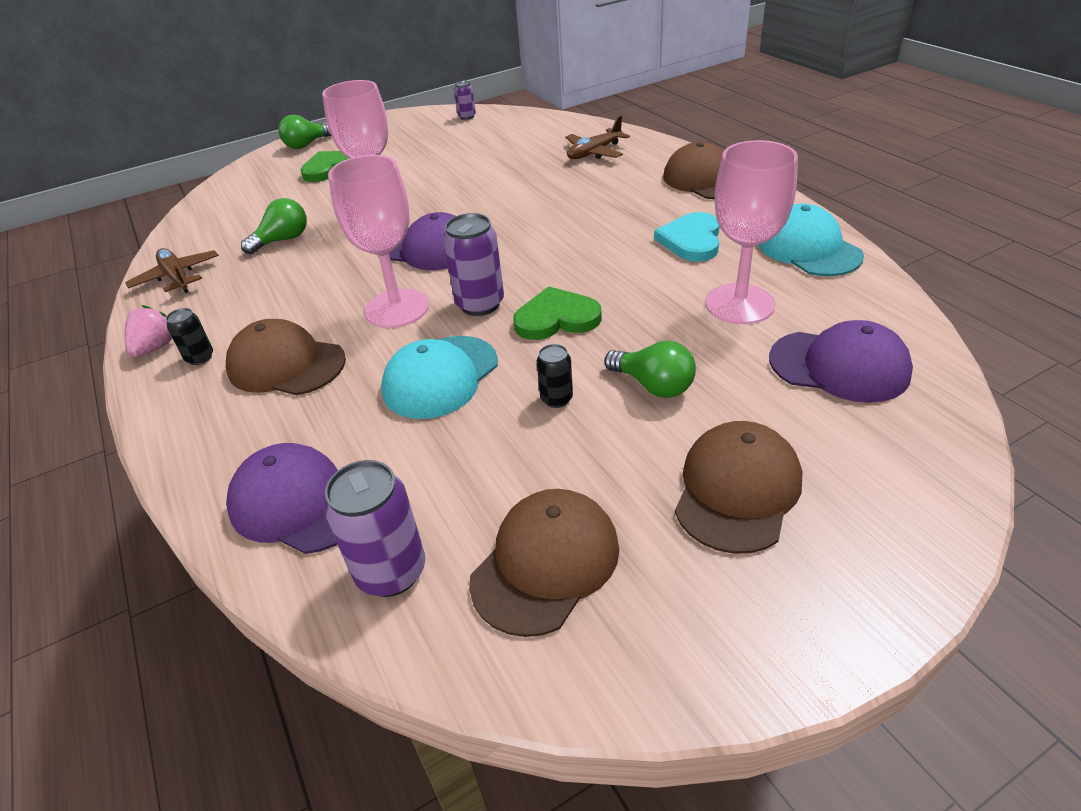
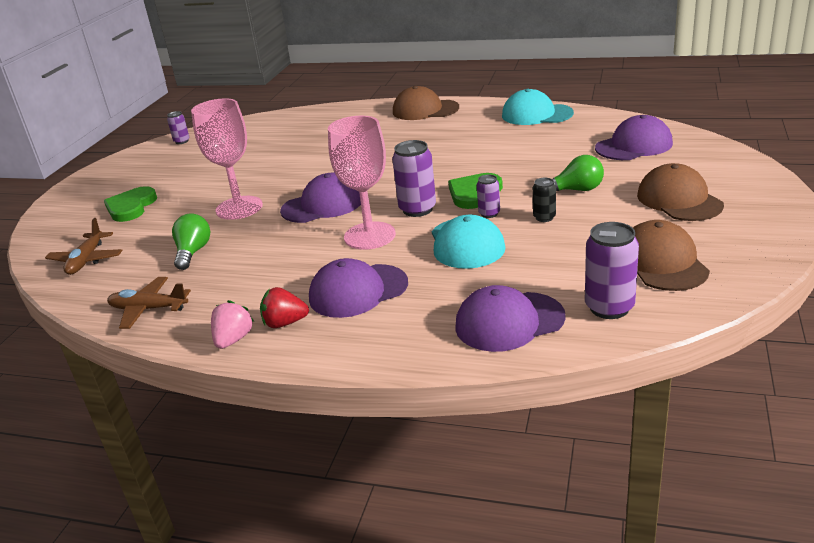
camera: 45 degrees left, 10 degrees down
(155, 347) = (233, 339): pink strawberry -> pink strawberry turned 45 degrees clockwise
(200, 358) = (285, 323): black can -> red strawberry
(286, 364) = (358, 291): brown cap -> purple cap
(307, 145) = (67, 205): green light bulb -> none
(522, 354) = (489, 213): none -> purple can
(594, 152) = (327, 124): brown plane -> brown plane (87, 260)
(691, 240) = (474, 135): turquoise heart -> none
(739, 304) = (550, 146): pink goblet -> none

